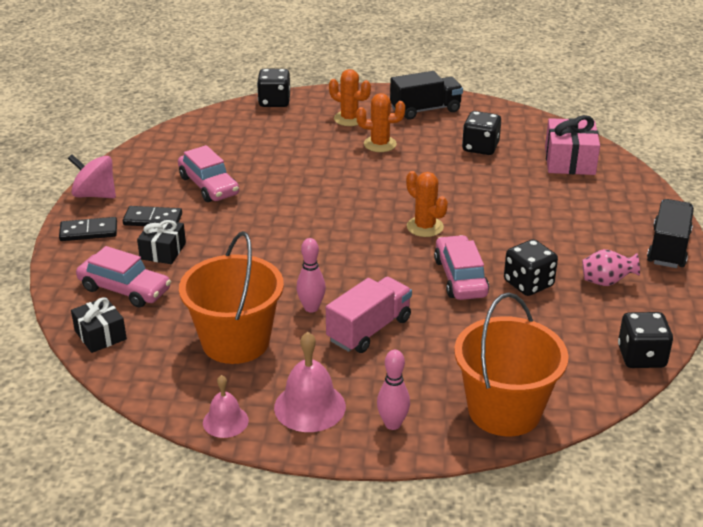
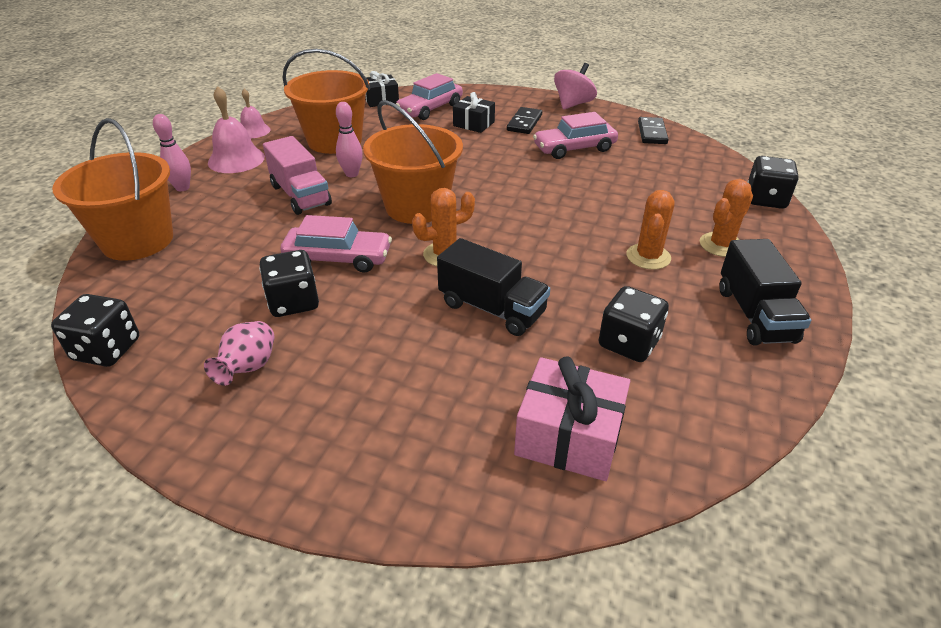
camera: 105 degrees right, 5 degrees up
(88, 231) = (516, 100): black domino -> black domino (652, 133)
(358, 254) = (417, 206): none -> orange bucket
(668, 248) = (271, 467): black truck -> black truck (492, 308)

